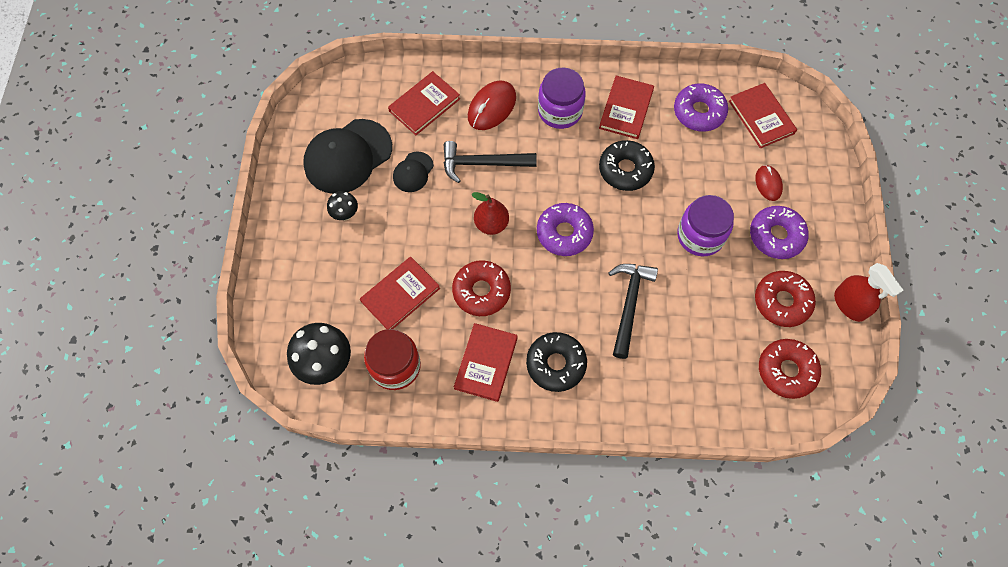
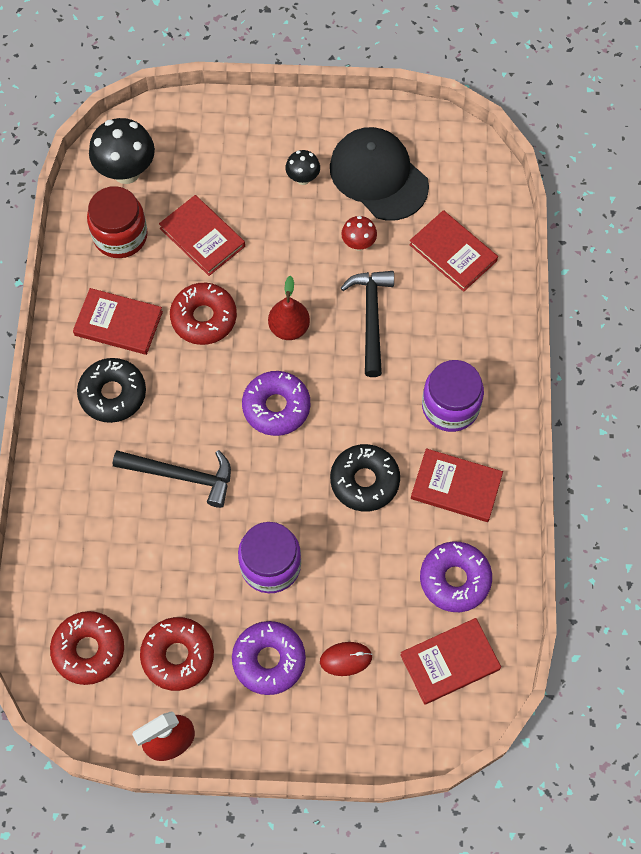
camera: 90 degrees right, 0 degrees up
(413, 172) = (358, 244): black cap -> red mushroom
(491, 107) = (453, 327): red mouse -> none

